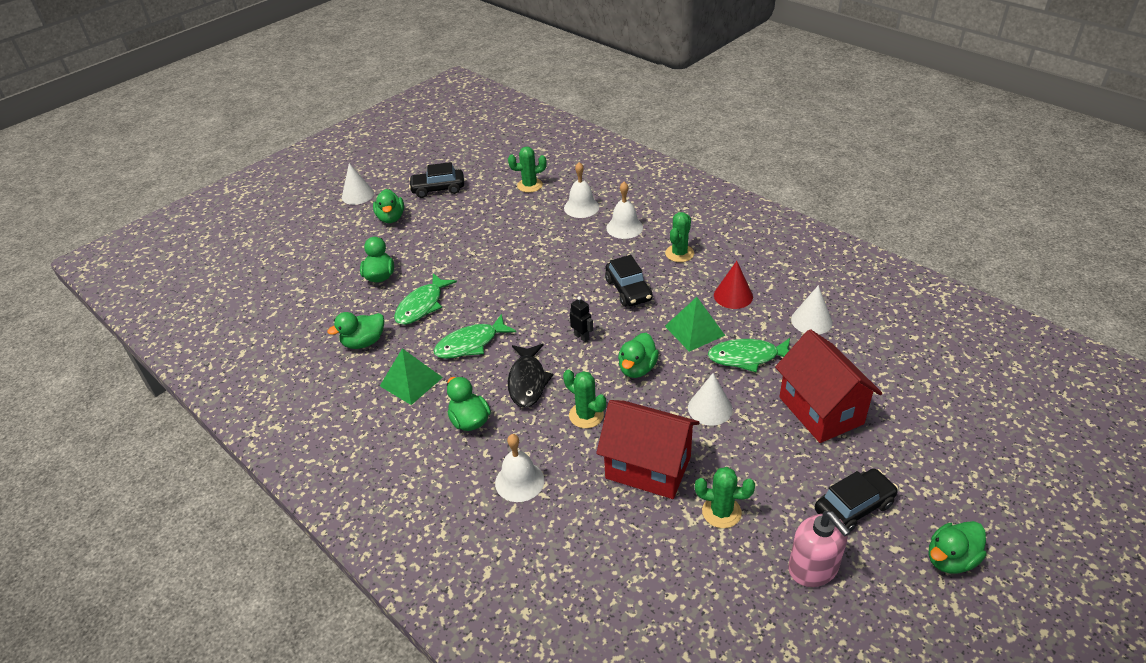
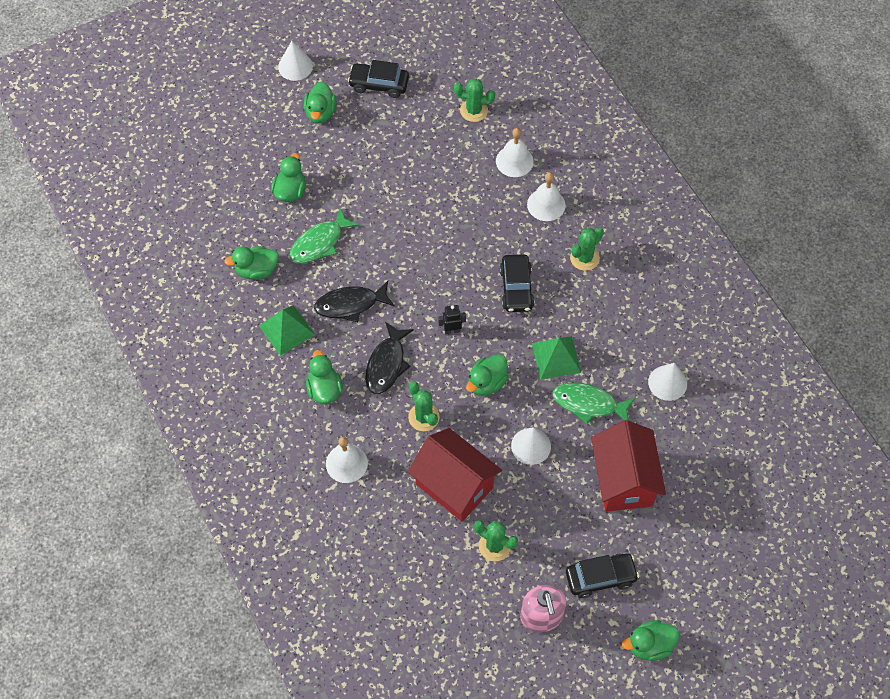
camera: 15 degrees right, 20 degrees up
(470, 344) = (350, 304): green fish -> black fish
(582, 337) = (452, 330): black robot -> black robot turned 75 degrees counterclockwise
(733, 296) = (610, 329): red cone -> none

